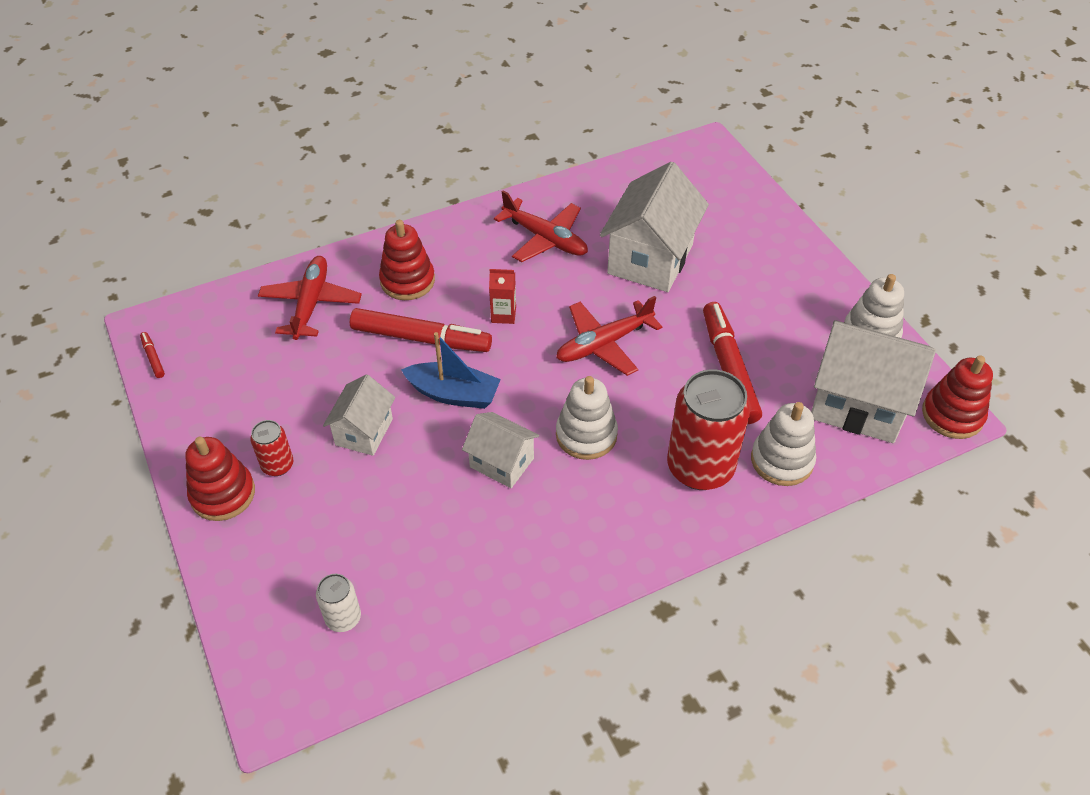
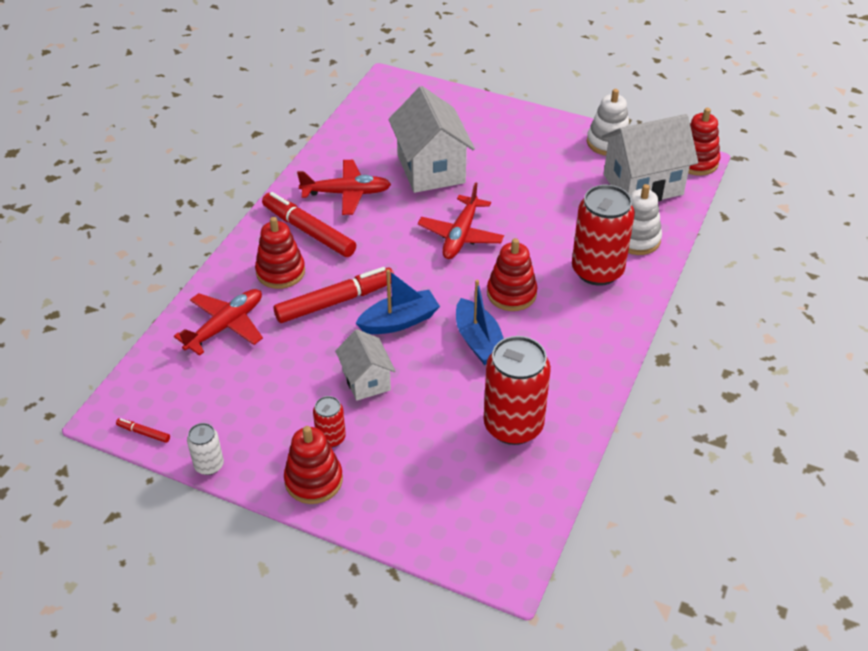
camera: 40 degrees left, 5 degrees down
(311, 303) = (225, 326): red plane -> red plane turned 75 degrees clockwise
(343, 618) = (487, 492): white can -> white can (209, 465)
(438, 570) = (513, 425): none -> red can
(502, 462) = (479, 341): white house -> blue boat
(503, 315) = (374, 255): red carton -> none
(586, 435) = (511, 293): white stacking toy -> red stacking toy
(729, 369) = (552, 207): red marker -> red marker (309, 231)

